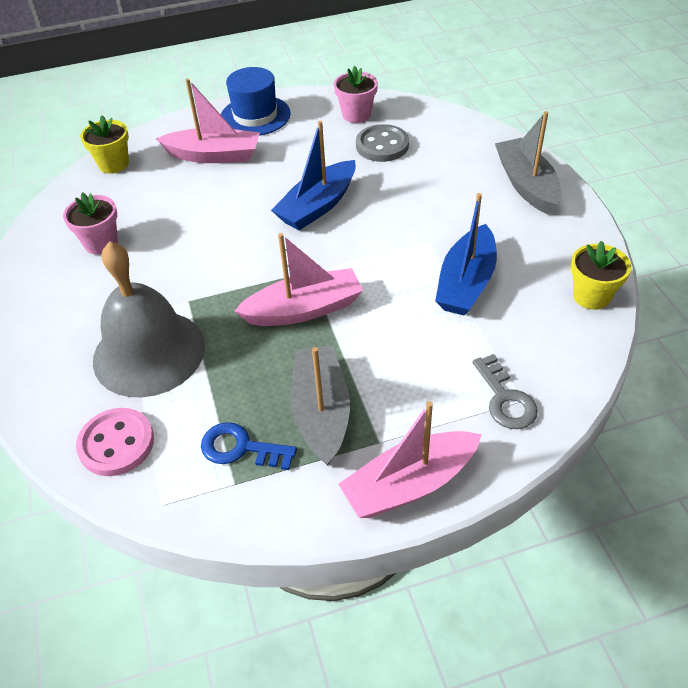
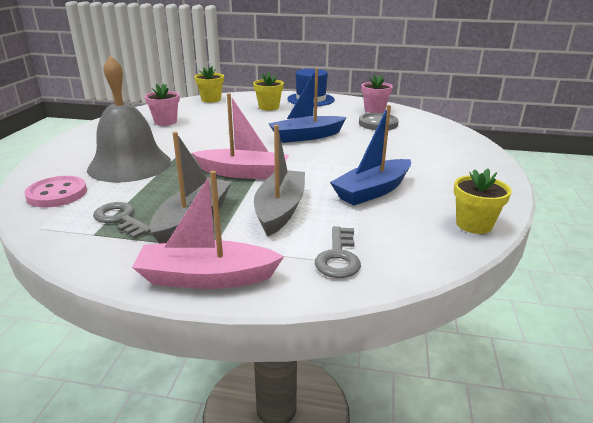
camera: 25 degrees right, 20 degrees down
(214, 155) = (269, 107): pink boat -> yellow flower pot
(241, 448) = (121, 219): blue key -> grey key
(526, 185) = (469, 160): grey boat -> grey boat (280, 210)

